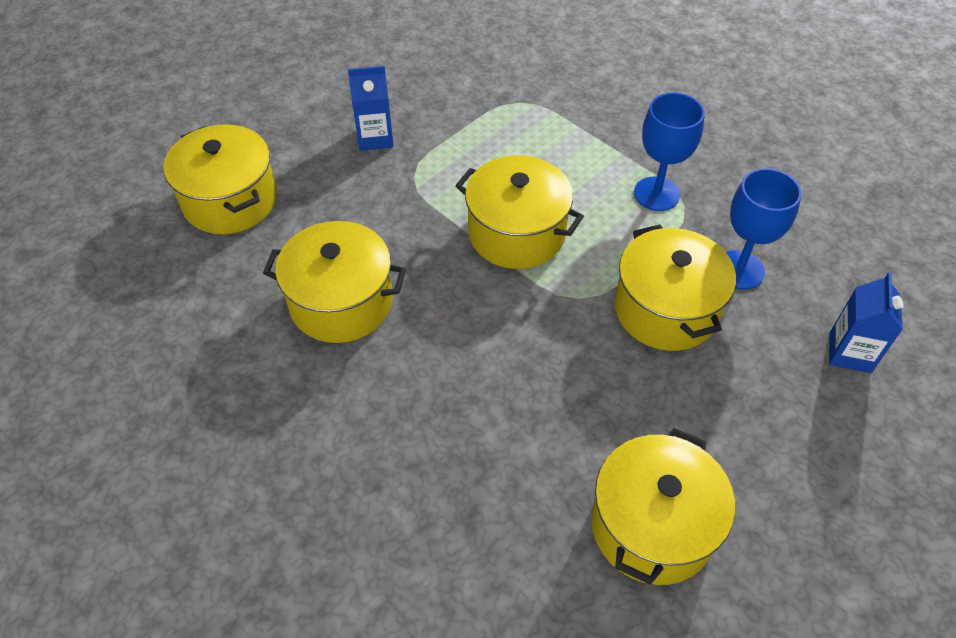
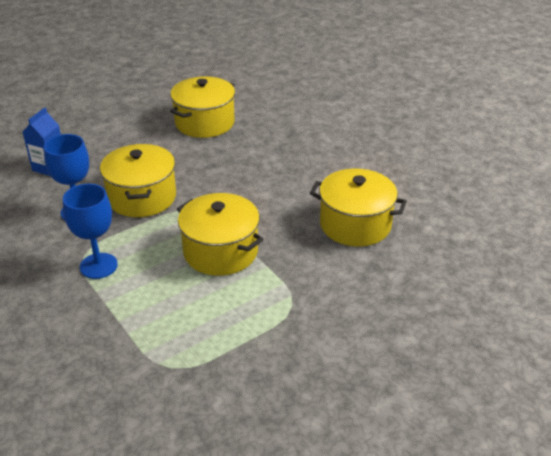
camera: 170 degrees left, 15 degrees down
(230, 200) = (450, 303): yellow pot -> none
(375, 137) = (323, 346): blue carton -> none

